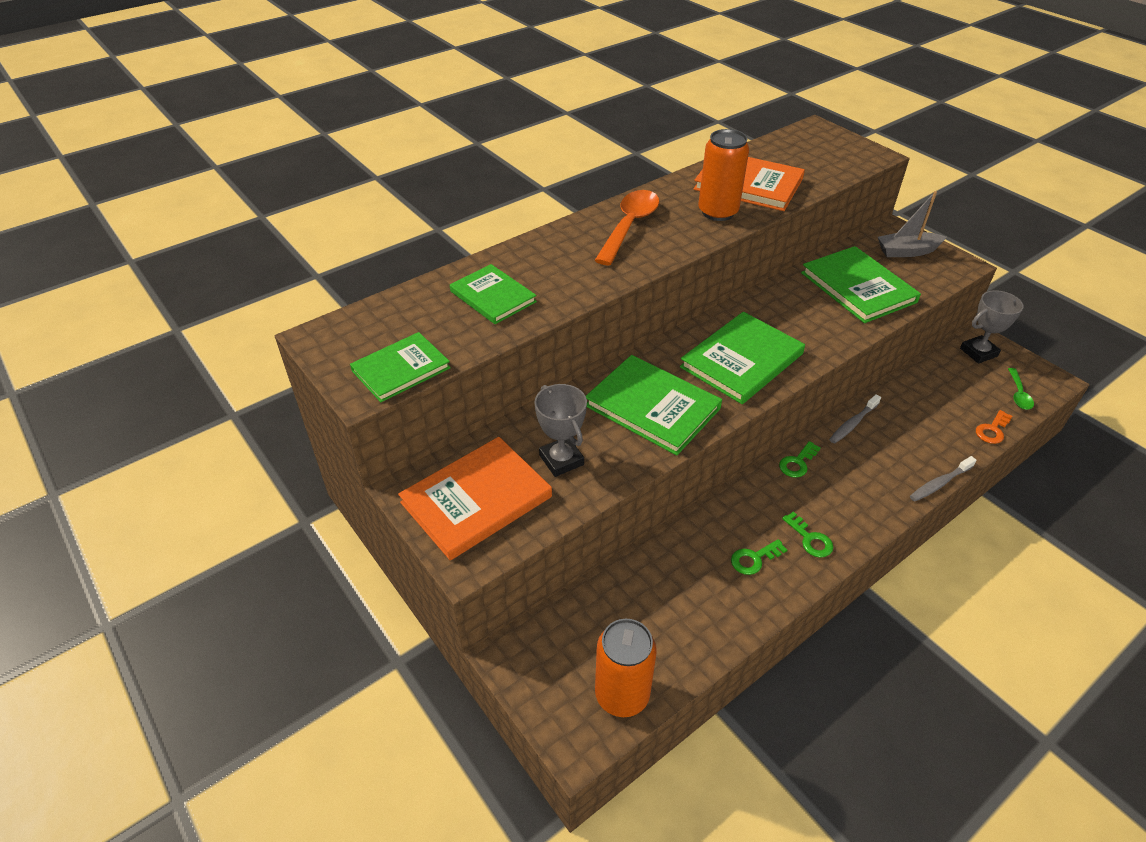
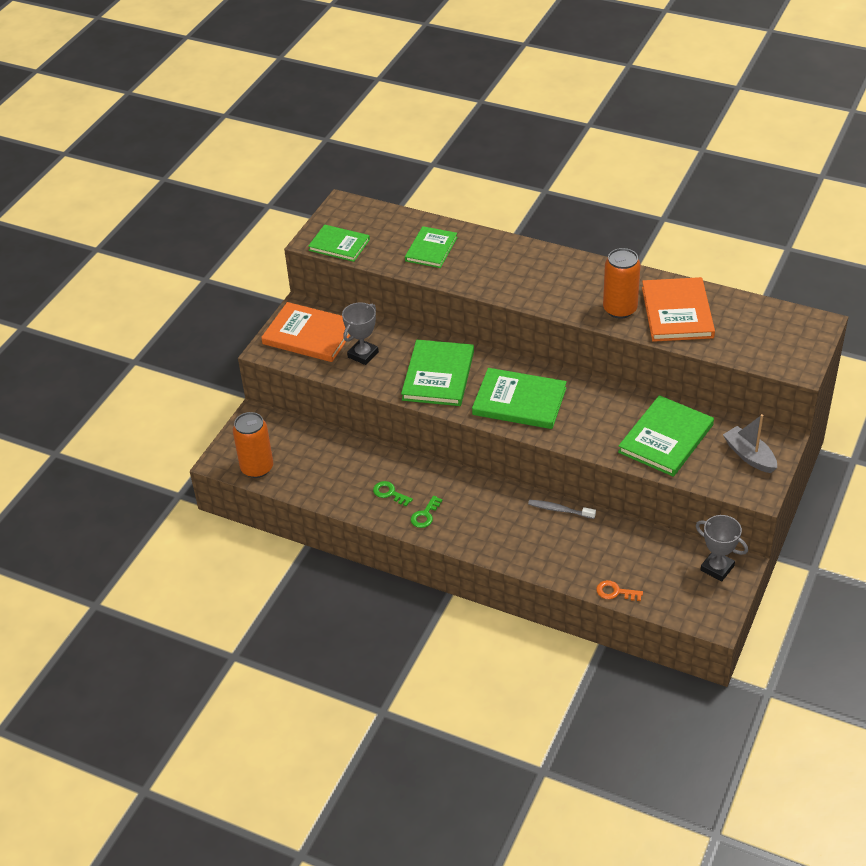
camera: 65 degrees right, 0 degrees up
(629, 226) = (562, 275): orange spoon -> none
(797, 463) = (493, 491): green key -> none
(939, 483) = (528, 571): grey toothbrush -> none
(1018, 394) = (677, 602): green spoon -> none

